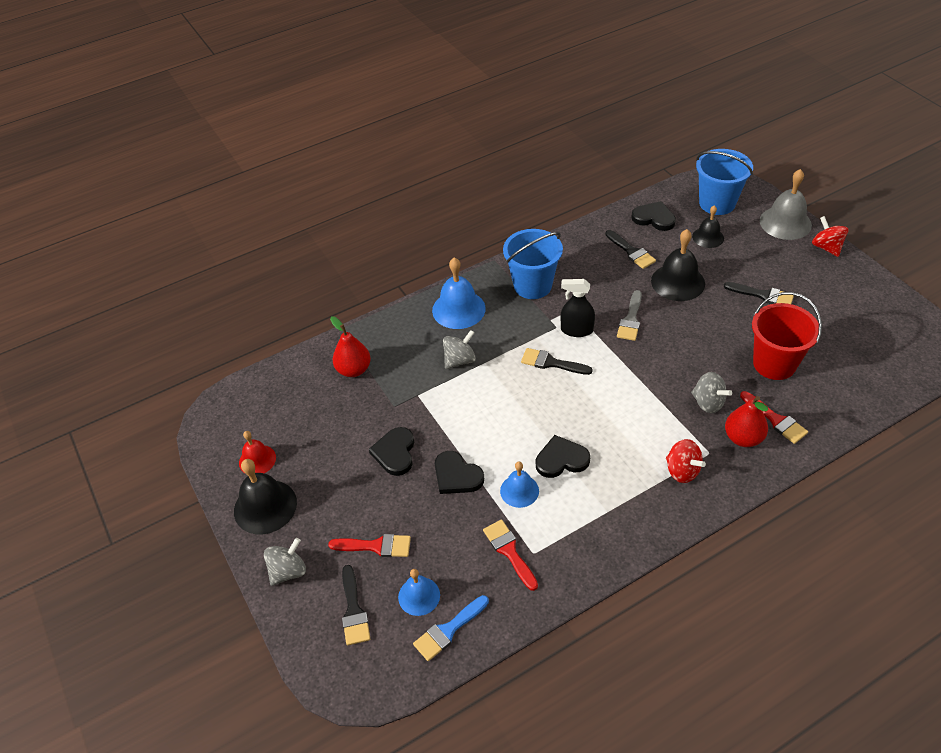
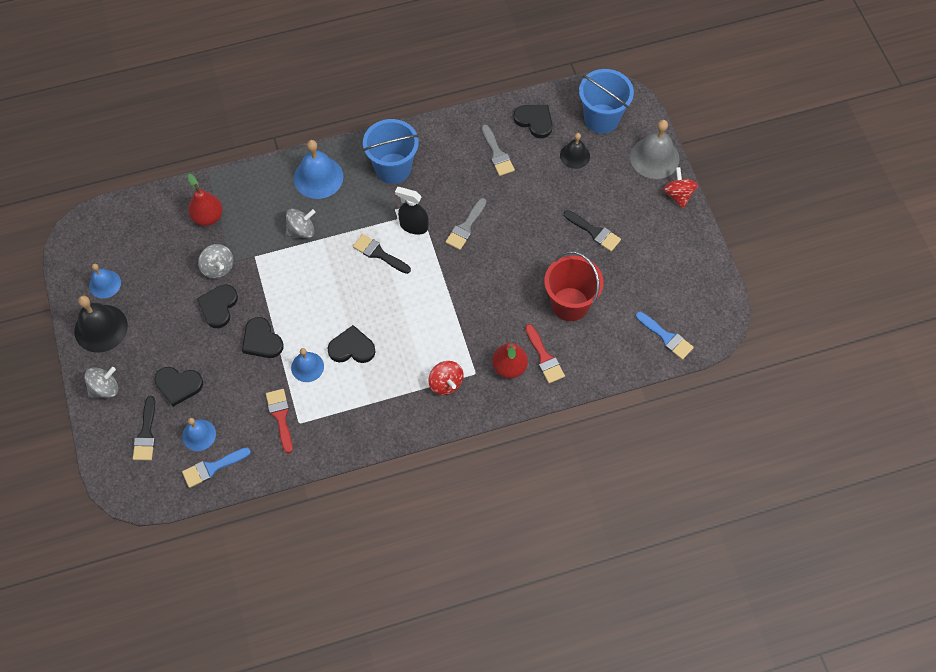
camera: 10 degrees right, 15 degrees up
(257, 460) = (105, 284): red bell -> blue bell
(376, 546) = (178, 385): red brush -> black heart
(631, 251) = (497, 154): black brush -> grey brush
(678, 282) = (524, 198): black bell -> none
(708, 403) = (495, 327): grey spinning top -> grey spinning top (218, 268)
(891, 371) = (666, 337): none -> blue brush

